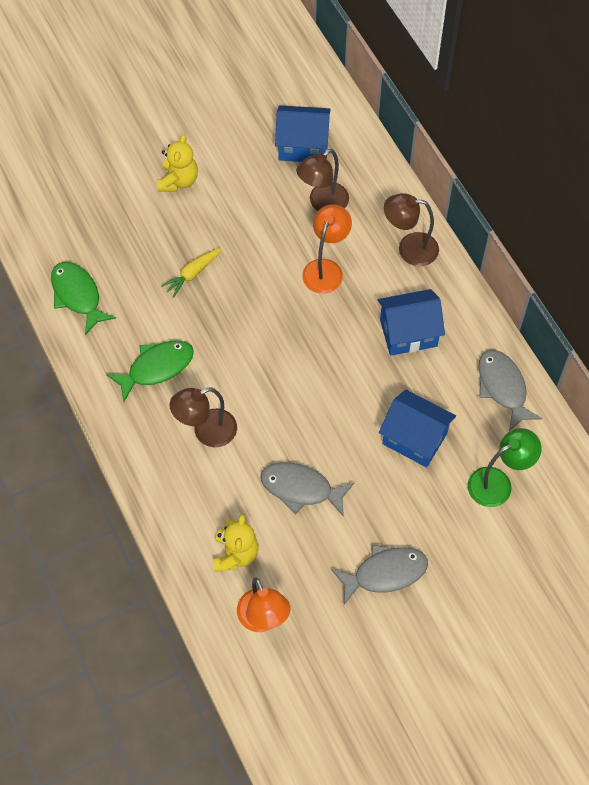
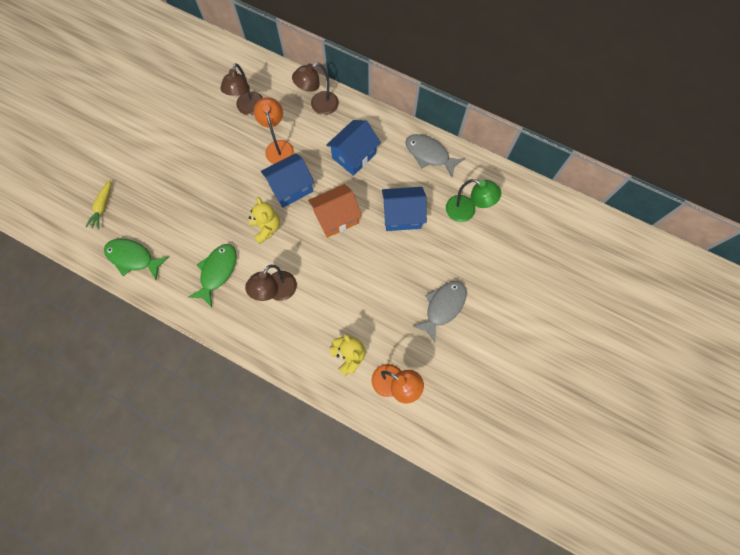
camera: 35 degrees left, 10 degrees up
(178, 181) = (148, 146): yellow teddy bear -> yellow teddy bear (266, 228)
(192, 274) = (198, 199): yellow carrot -> yellow carrot (103, 207)
(301, 489) = (359, 289): grey fish -> none
(302, 146) = (211, 81): blue house -> blue house (291, 188)
(334, 392) = (336, 218): none -> orange house
(498, 483) = (466, 211): green lamp -> green lamp turned 90 degrees clockwise

